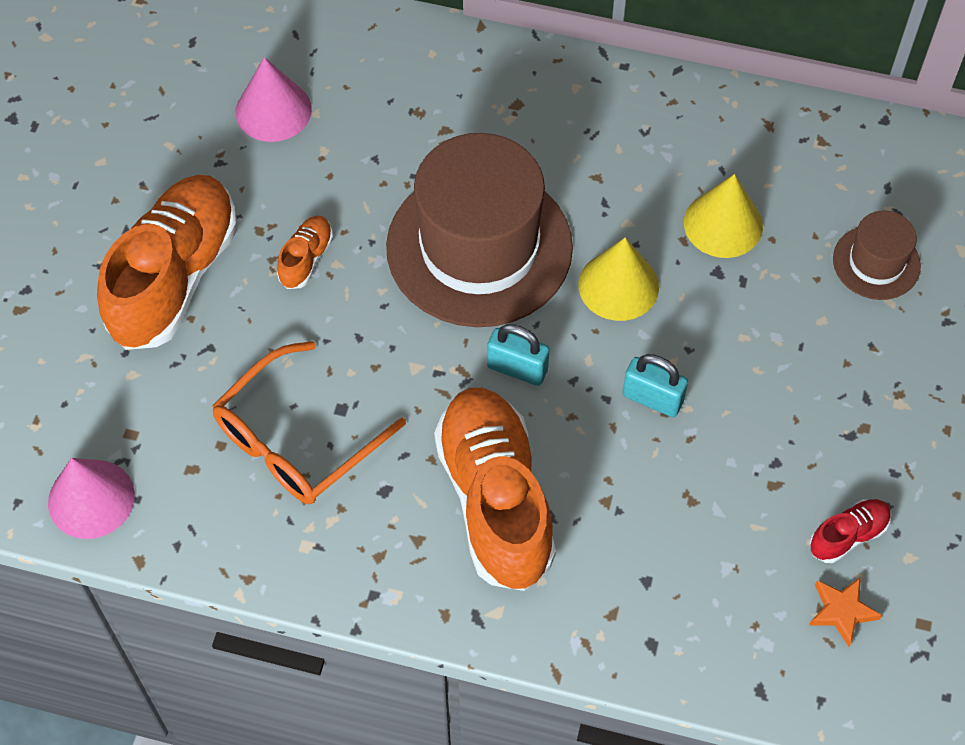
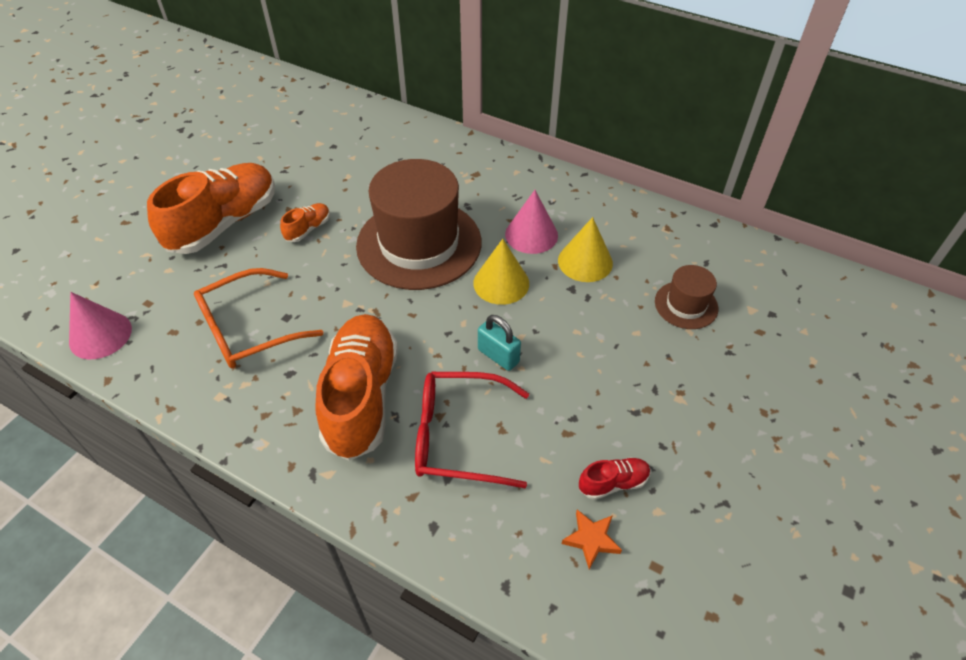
camera: 15 degrees right, 10 degrees down
(273, 110) = (328, 151): pink cone -> pink cone (531, 234)
(517, 368) = (413, 318): turquoise padlock -> none
(642, 522) = (460, 436): none -> red glasses

